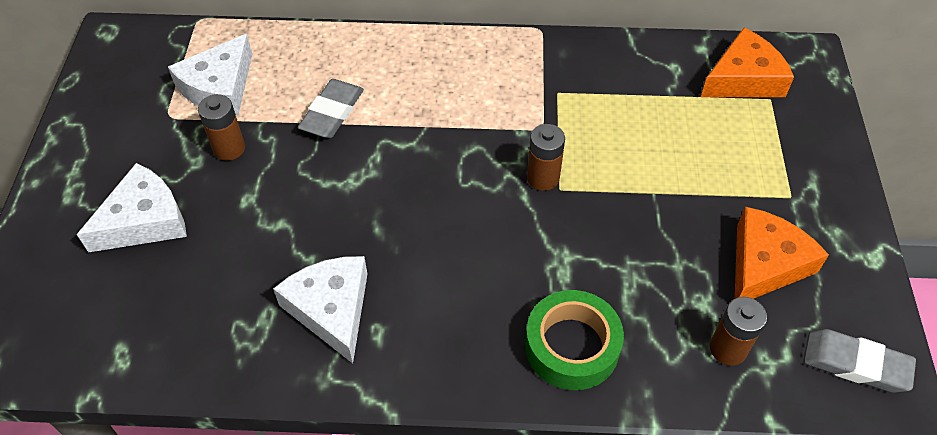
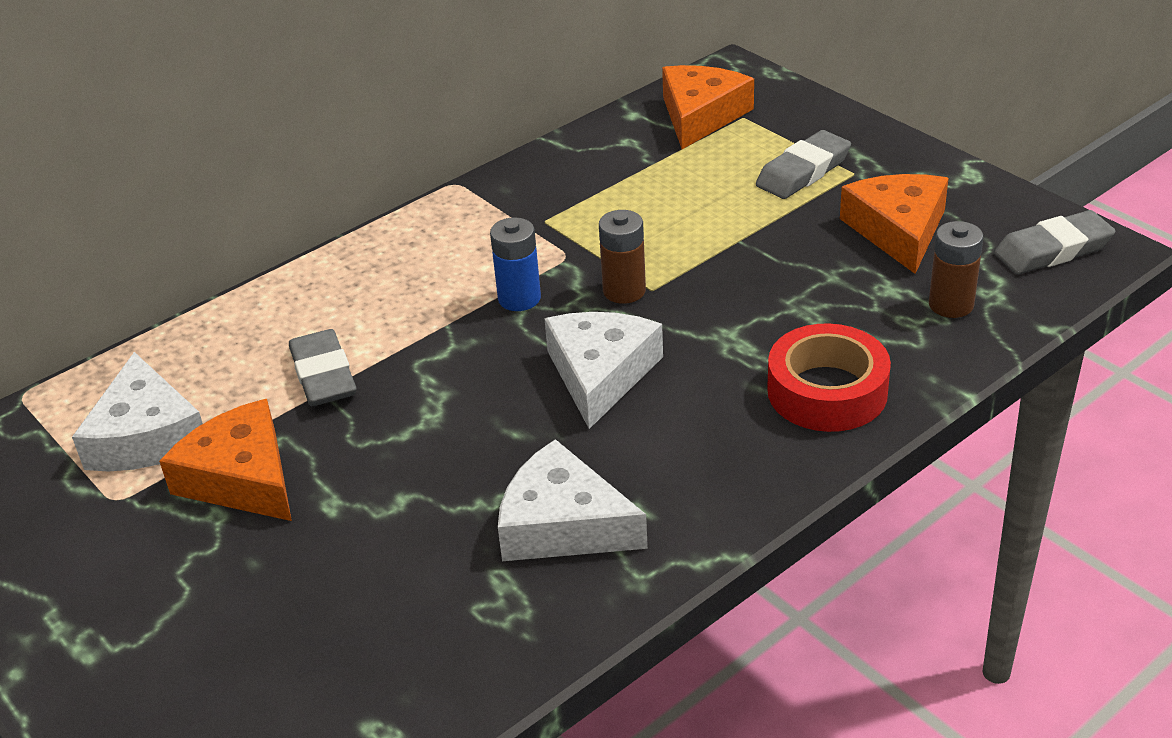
camera: 40 degrees left, 15 degrees down
(144, 220) = (228, 604): white cheese -> white cheese (600, 374)
(229, 148) = (242, 478): brown battery -> orange cheese
(481, 138) = (519, 298): none -> blue battery
(572, 346) = (827, 391): green tape -> red tape
(758, 170) = (803, 171): none -> grey eraser

